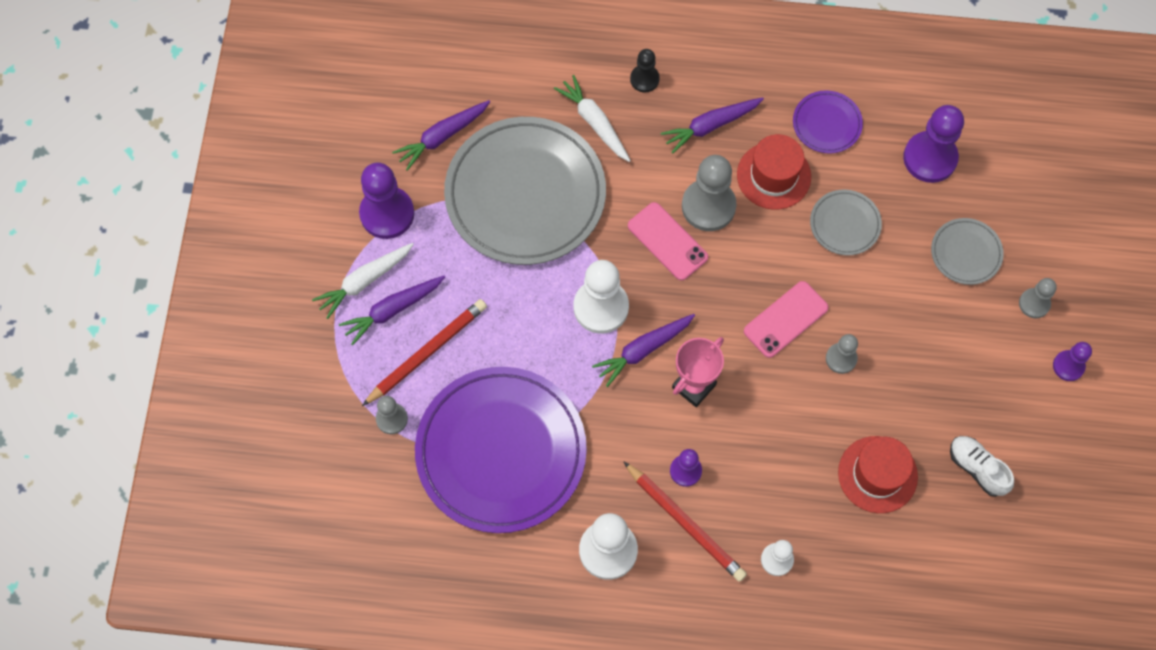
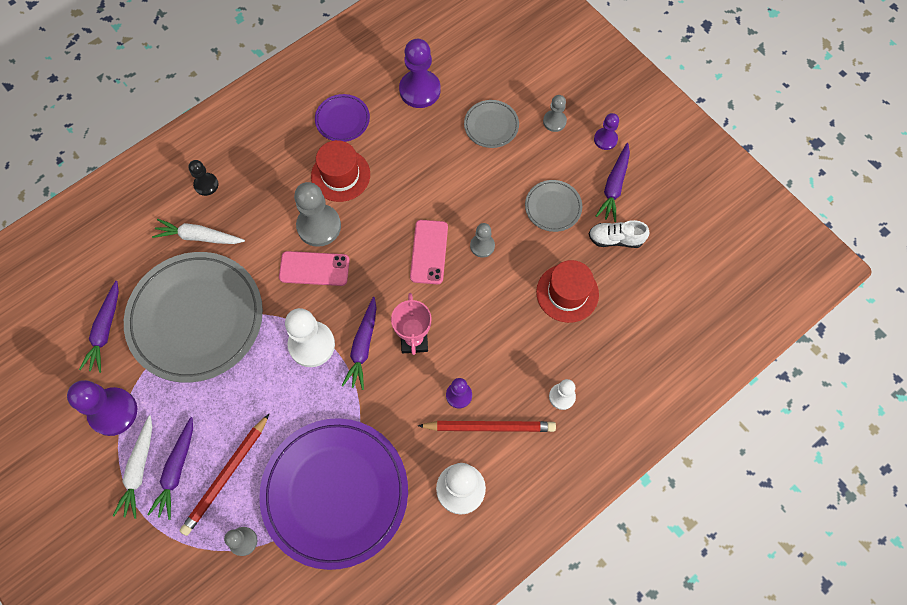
camera: 45 degrees left, 0 degrees up
(427, 352) = (226, 476): red pencil -> red pencil turned 150 degrees counterclockwise
(710, 126) = (274, 178): purple carrot -> purple carrot (614, 186)
(845, 224) = (409, 167): grey plate -> grey plate (553, 207)

